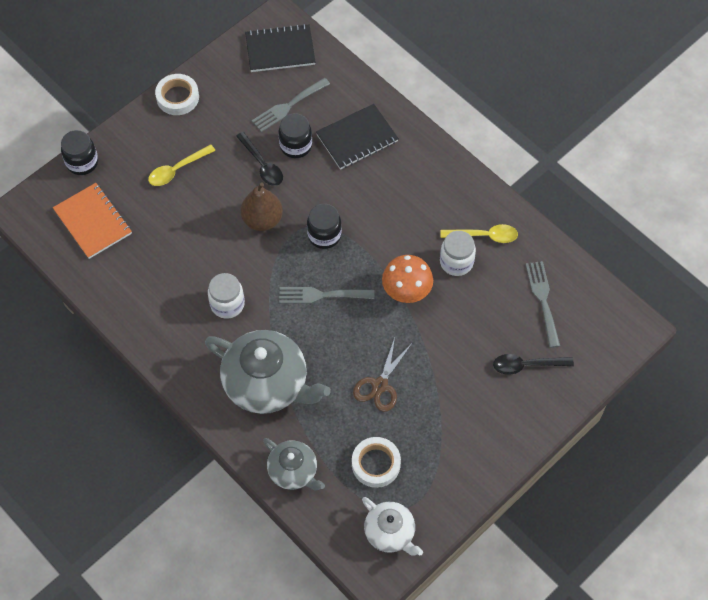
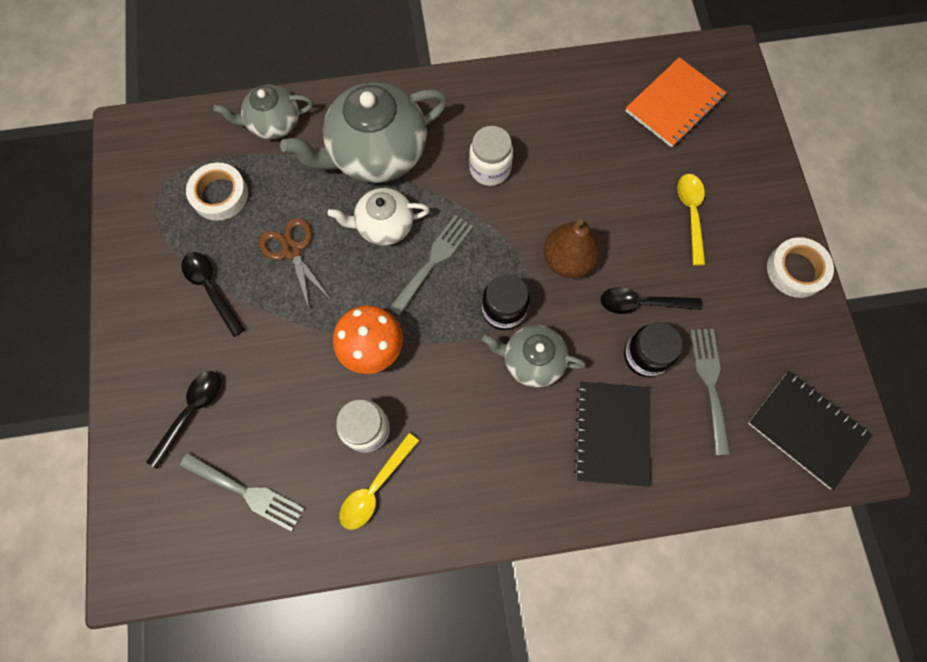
camera: 125 degrees right, 10 degrees up
(82, 162) = (758, 131): black jar -> none
(93, 222) = (674, 104): orange notebook -> orange notebook turned 45 degrees counterclockwise
(280, 50) = (806, 429): black notebook -> black notebook turned 75 degrees counterclockwise
(345, 201) = (532, 360): none -> grey teapot
(390, 533) = (149, 165): white teapot -> white teapot (384, 225)
(444, 415) = (211, 289): none -> black spoon

